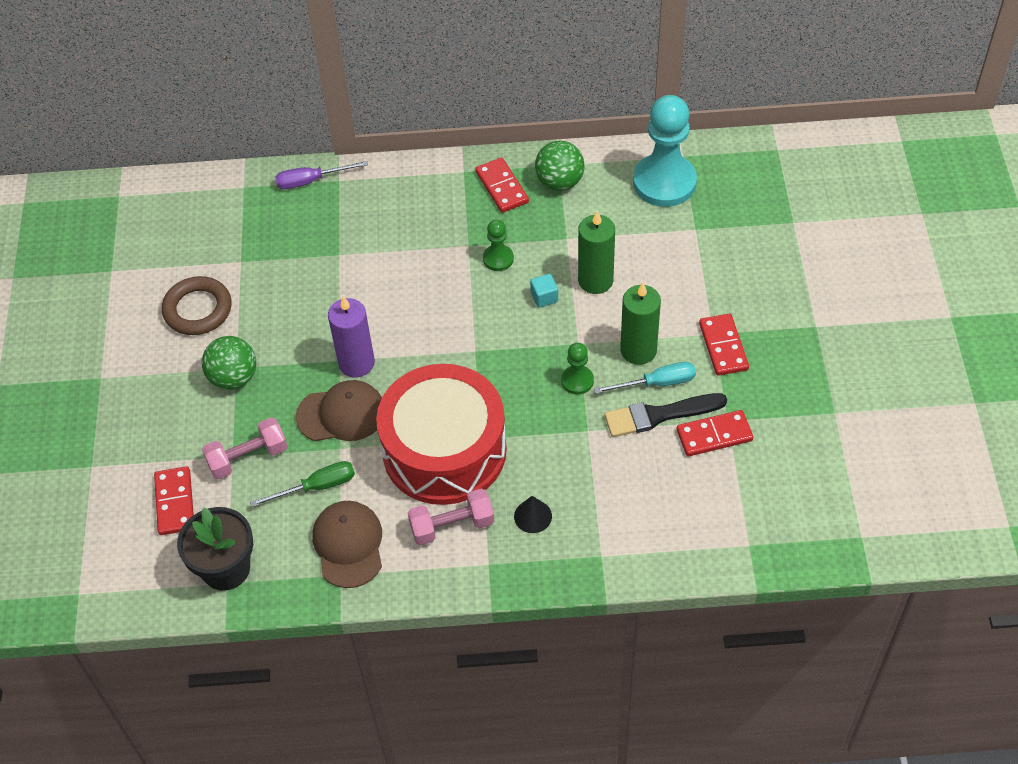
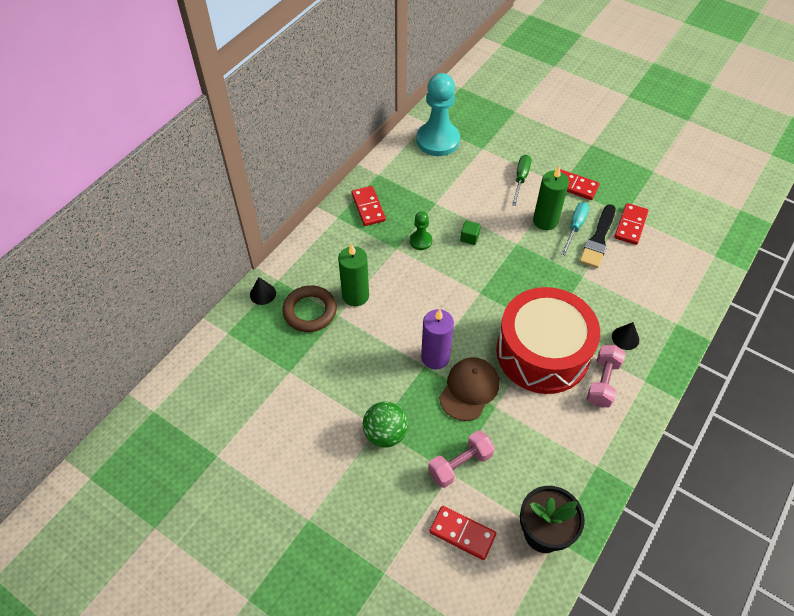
camera: 55 degrees left, 0 degrees up
(198, 309) = (306, 421): brown ring -> brown ring (310, 311)
(248, 457) = (460, 464): pink dumbbell -> pink dumbbell turned 45 degrees clockwise
(311, 181) = (263, 294): purple screwdriver -> black cone
(316, 487) = (516, 438): green screwdriver -> green screwdriver (520, 179)
(348, 545) = (577, 447): brown cap -> none
(502, 187) = (368, 207): red domino -> red domino turned 60 degrees clockwise
(544, 297) = (469, 238): turquoise cube -> green cube
(559, 182) = (391, 181): green ball -> none
(577, 381) = (543, 259): green pawn -> none
(595, 280) = (479, 209): green candle -> green candle (355, 295)

